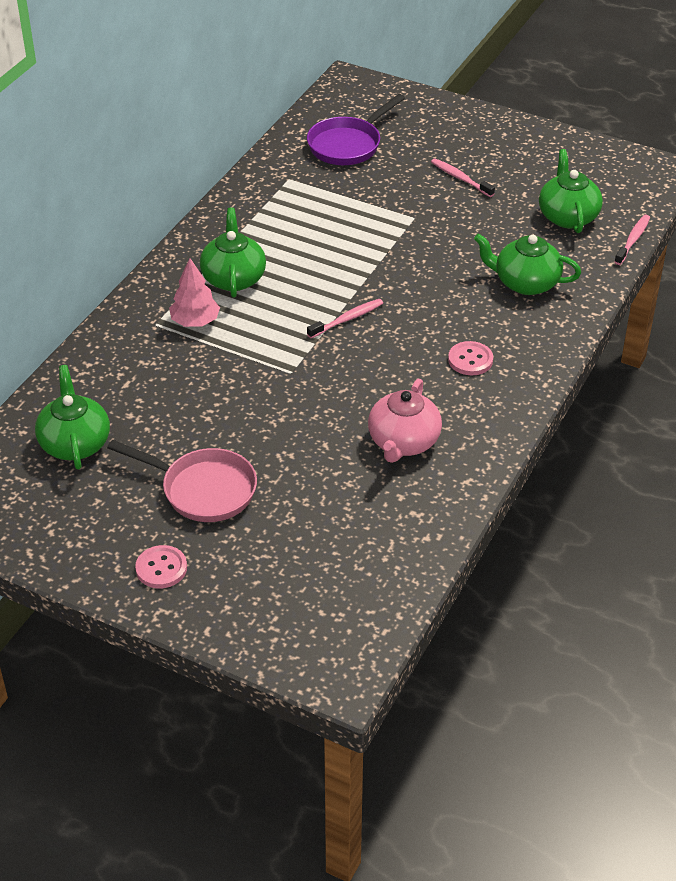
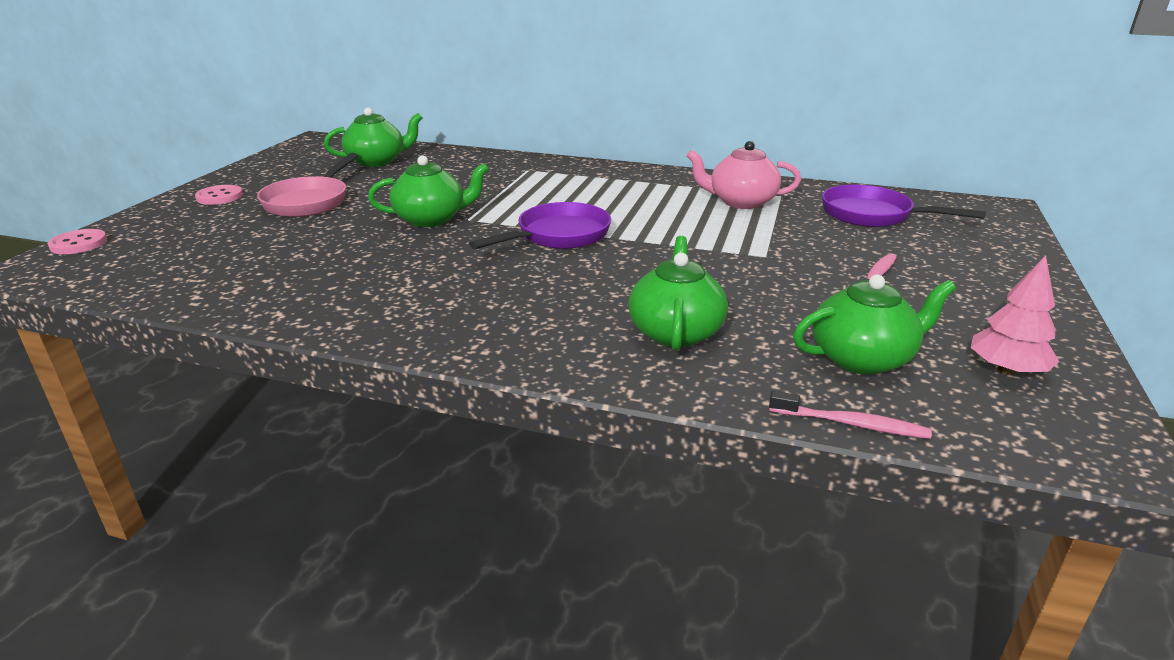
camera: 80 degrees right, 15 degrees down
(195, 321) = (535, 181): pink tree -> pink tree (1006, 370)
(233, 278) = (604, 188): green teapot -> green teapot (431, 219)
(347, 319) = (558, 236): pink toothbrush -> purple pan
(403, 442) = (354, 275): pink teapot -> pink teapot (741, 202)
(470, 360) = (501, 303): pink button -> pink button (78, 244)

